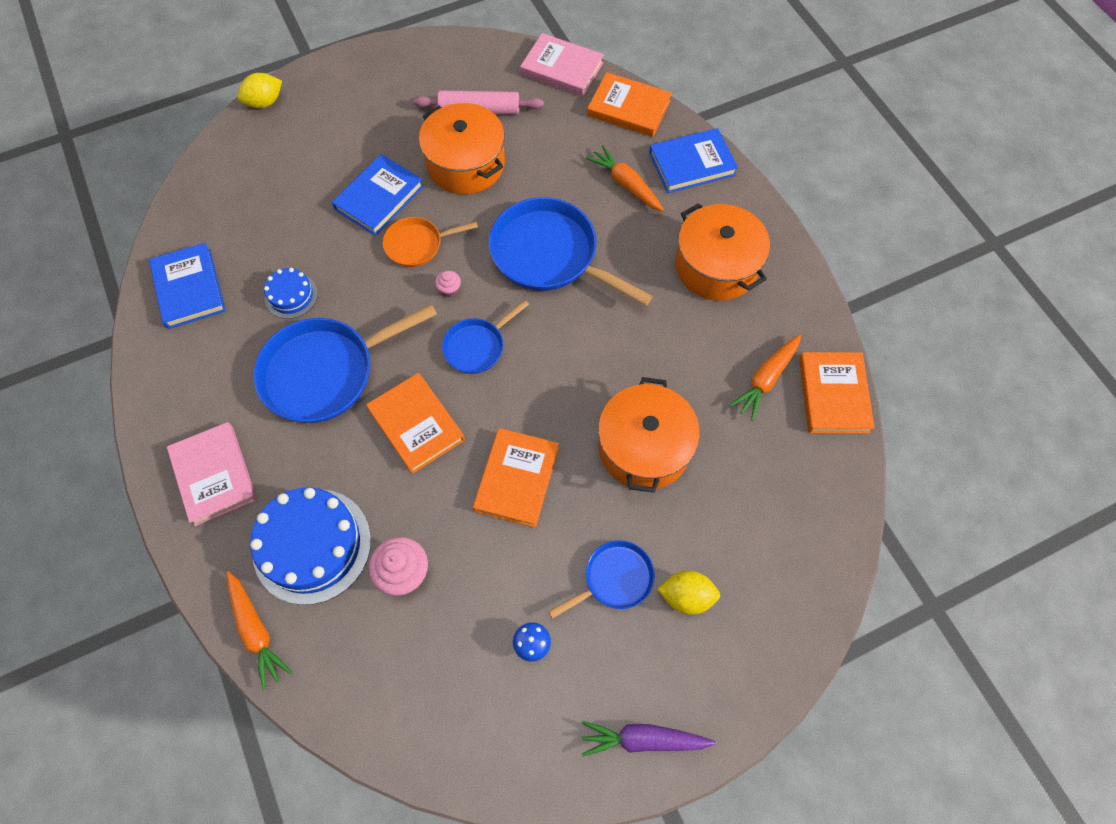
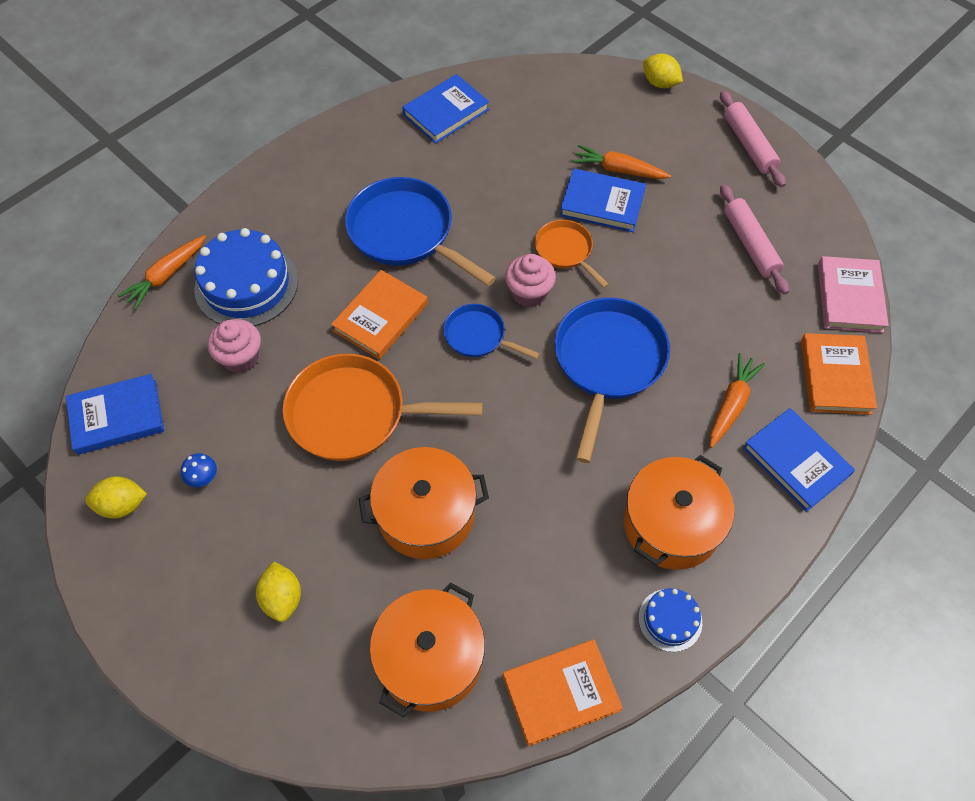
camera: 70 degrees right, 5 degrees down
(214, 475) = (286, 197): pink book -> none
(291, 296) = (469, 181): blue cake -> blue cake (670, 620)
(375, 68) = (749, 145): none -> pink rolling pin
(421, 723) = (117, 417): none -> blue book
(449, 290) = (529, 293): pink cupcake -> pink cupcake, size x1.93
(465, 164) = (677, 256): orange pot -> orange pot (430, 658)
(517, 479) = (355, 414): orange book -> orange pan
(533, 737) = (122, 505): none -> yellow lemon
(614, 579) = (282, 527): blue pan -> none
(643, 739) = (138, 598): purple carrot -> none
(766, 379) = (551, 614): orange carrot -> orange carrot (619, 170)

